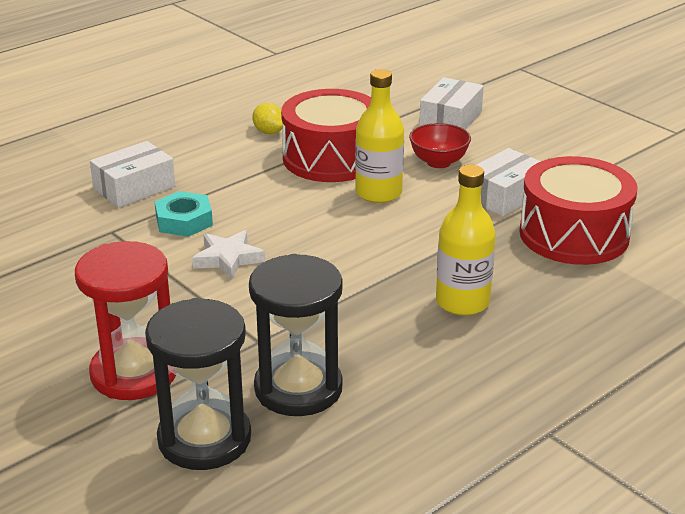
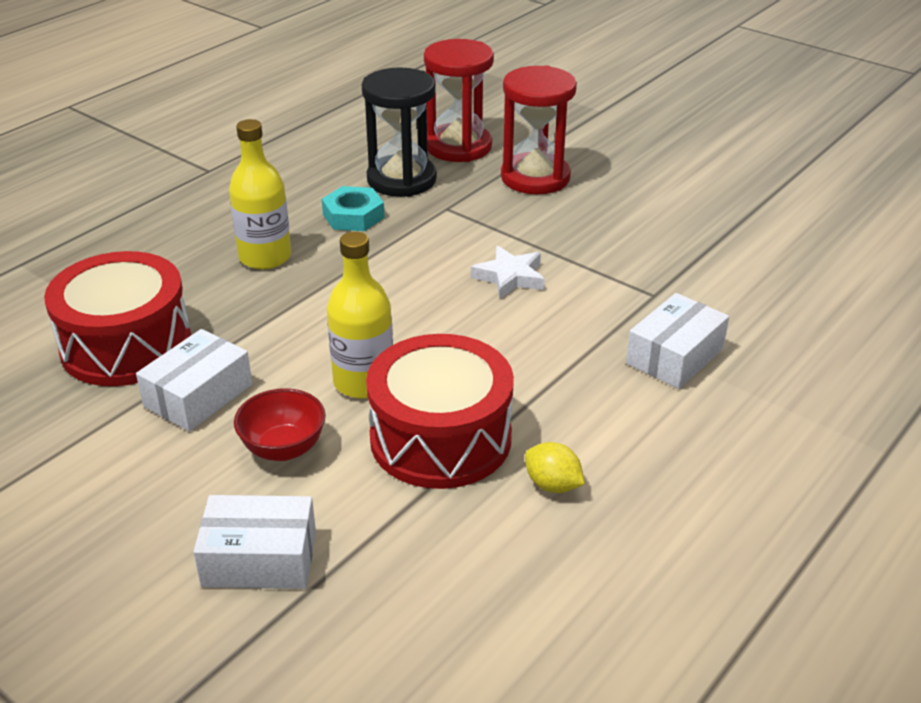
camera: 170 degrees right, 5 degrees up
(184, 221) = (583, 316): turquoise nut -> turquoise nut (353, 216)
(204, 439) = (458, 147): black hourglass -> red hourglass
(451, 119) = (259, 558): white box -> white box turned 75 degrees clockwise

